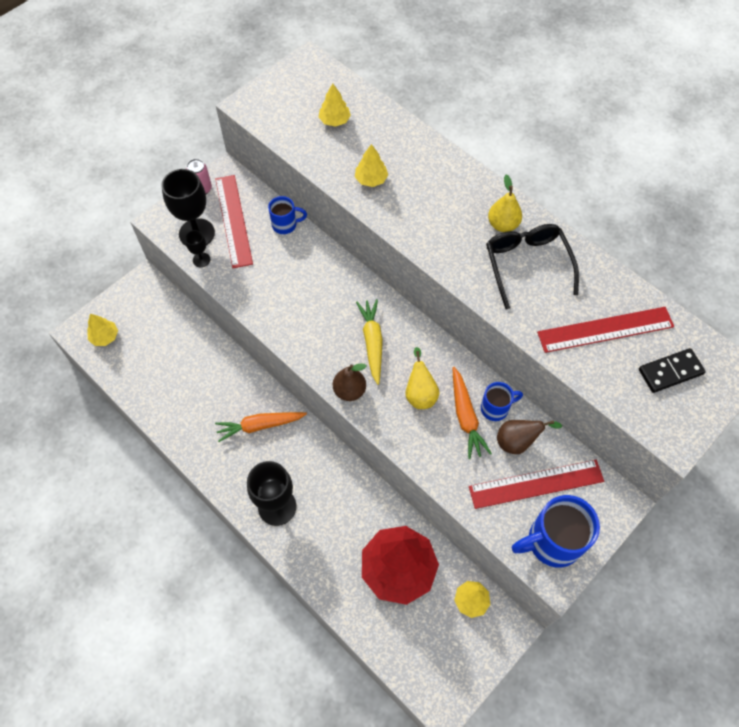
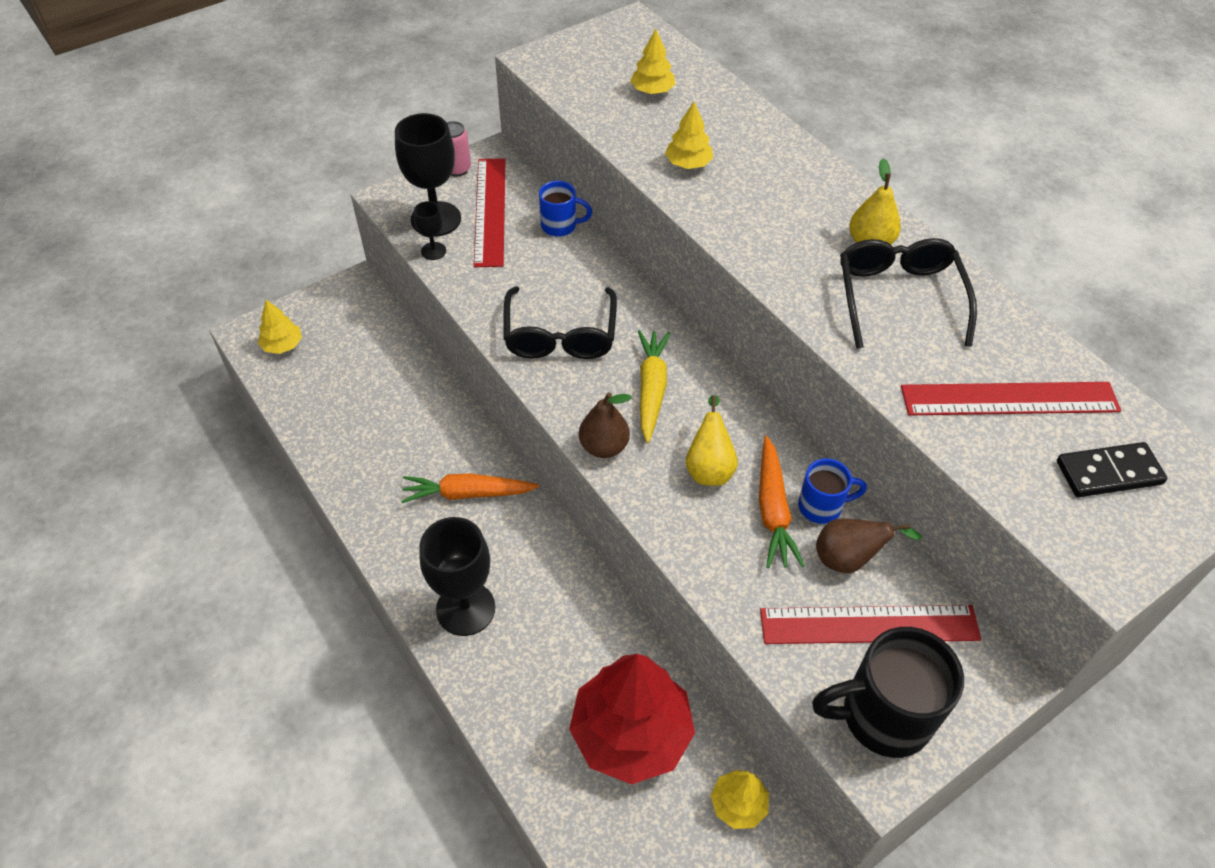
camera: 10 degrees right, 10 degrees down
(303, 312) = (560, 335): none -> black glasses
(552, 541) = (882, 716): blue mug -> black mug

